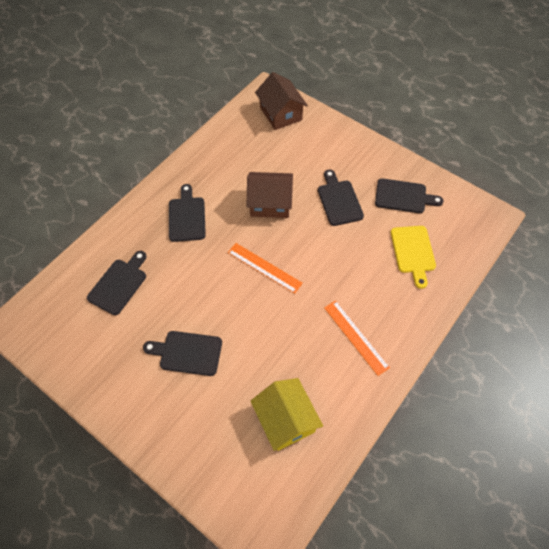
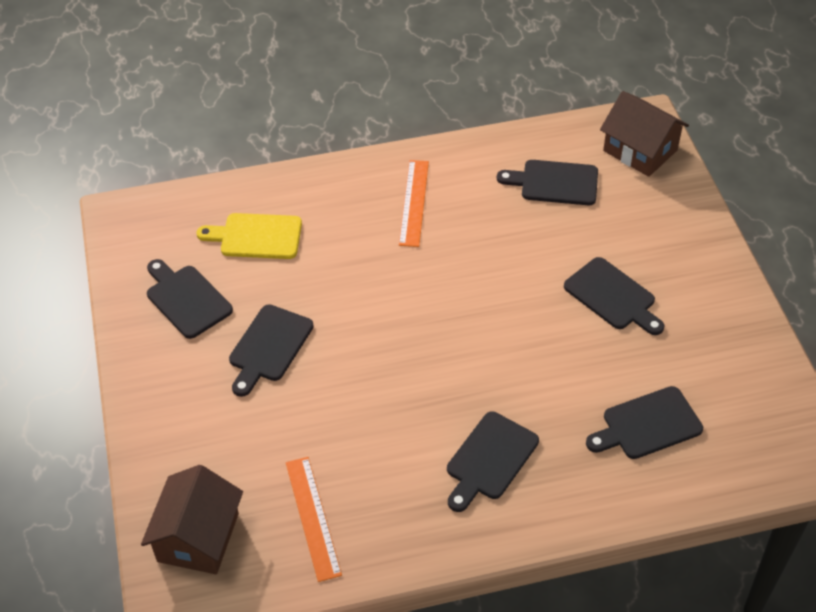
camera: 140 degrees left, 10 degrees down
(264, 267) = (445, 328): orange ruler -> orange ruler (312, 517)
(270, 203) = (360, 403): brown house -> brown house (640, 150)
(285, 420) = (554, 183): yellow house -> black cutting board
(413, 252) = (256, 236): yellow cutting board -> yellow cutting board turned 120 degrees counterclockwise

